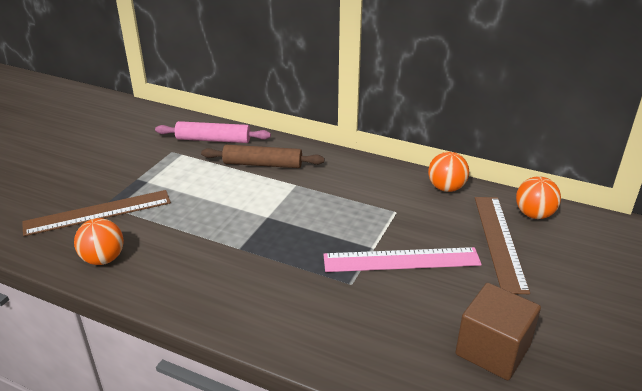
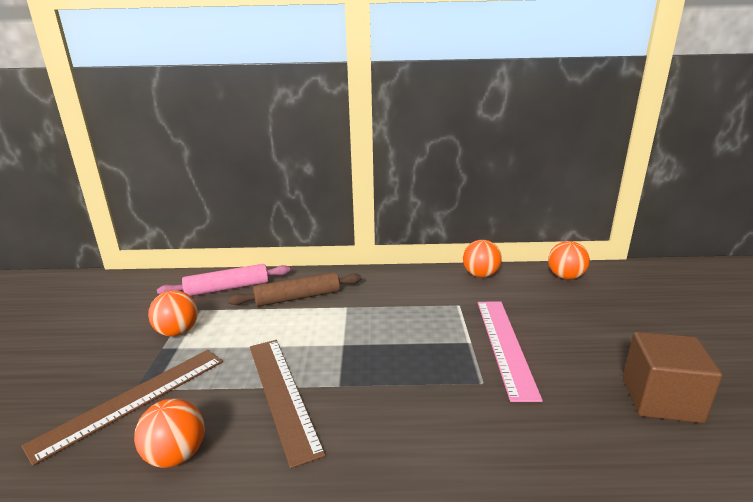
camera: 25 degrees left, 10 degrees down
(154, 168) = (177, 332): none -> orange ball
(401, 260) = (505, 345): pink ruler -> pink ruler turned 60 degrees counterclockwise
(499, 241) = (564, 304): brown ruler -> brown ruler (282, 394)

